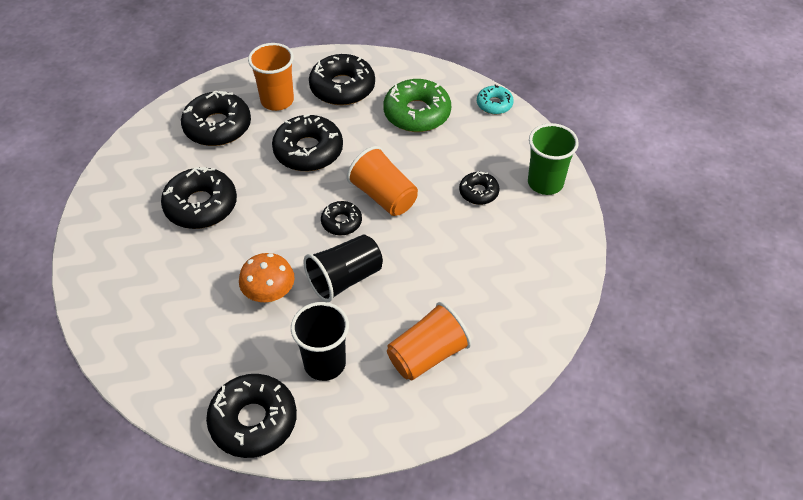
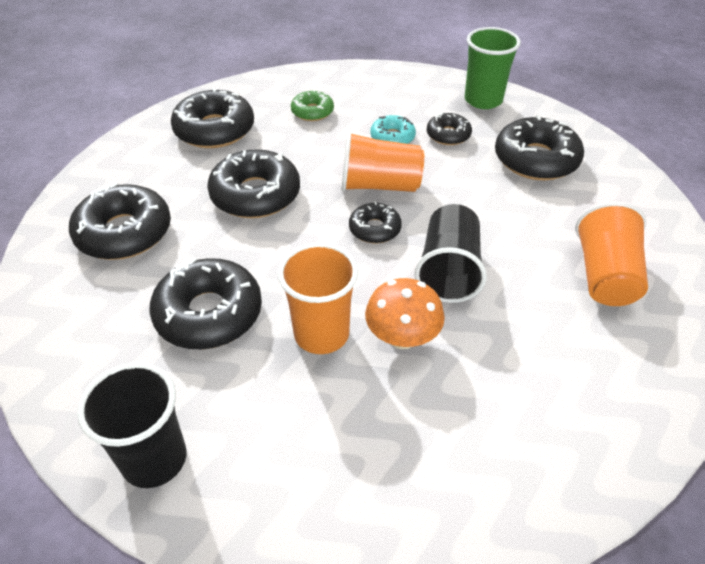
camera: 45 degrees left, 5 degrees down
(253, 421) = (571, 468): black donut -> black donut (536, 160)
(277, 100) = (161, 174): orange cup -> orange cup (321, 334)
(324, 363) = (544, 354): black cup -> black cup (154, 459)
(417, 113) = (312, 112): green donut -> green donut, size x0.55
(494, 104) = (365, 73): turquoise donut -> turquoise donut (392, 137)

